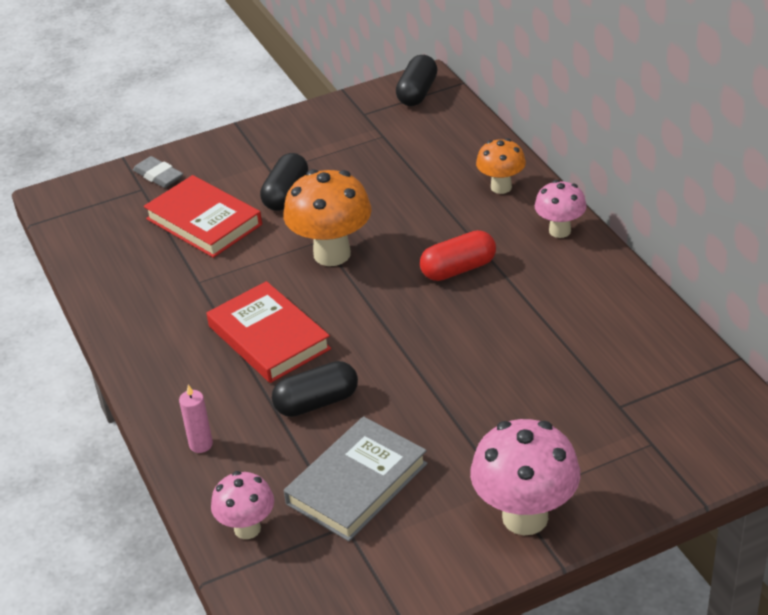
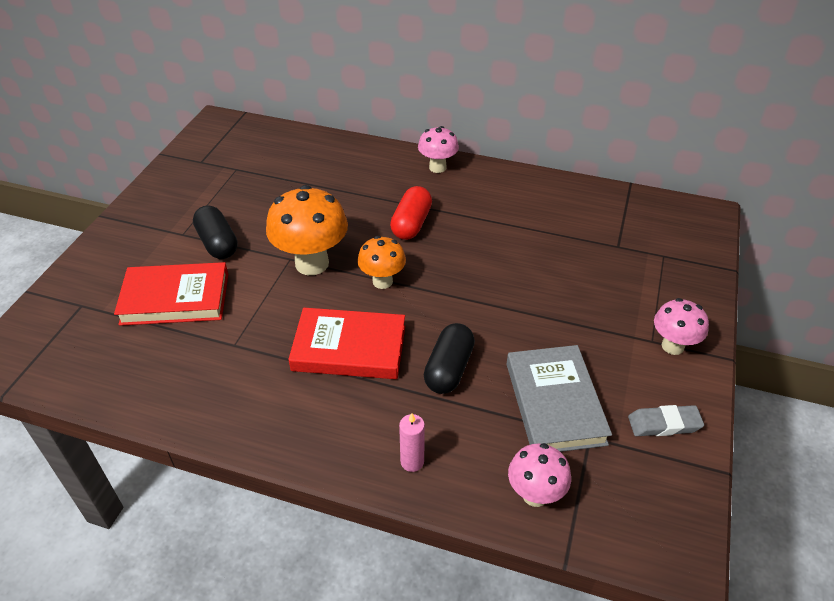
camera: 50 degrees left, 5 degrees up
(158, 176) = (83, 287): grey eraser -> grey eraser (664, 424)
(417, 93) = (222, 131): black capsule -> none
(501, 187) = (364, 161): orange mushroom -> orange mushroom (382, 281)
(525, 517) = (672, 346): pink mushroom -> pink mushroom, size x0.59

